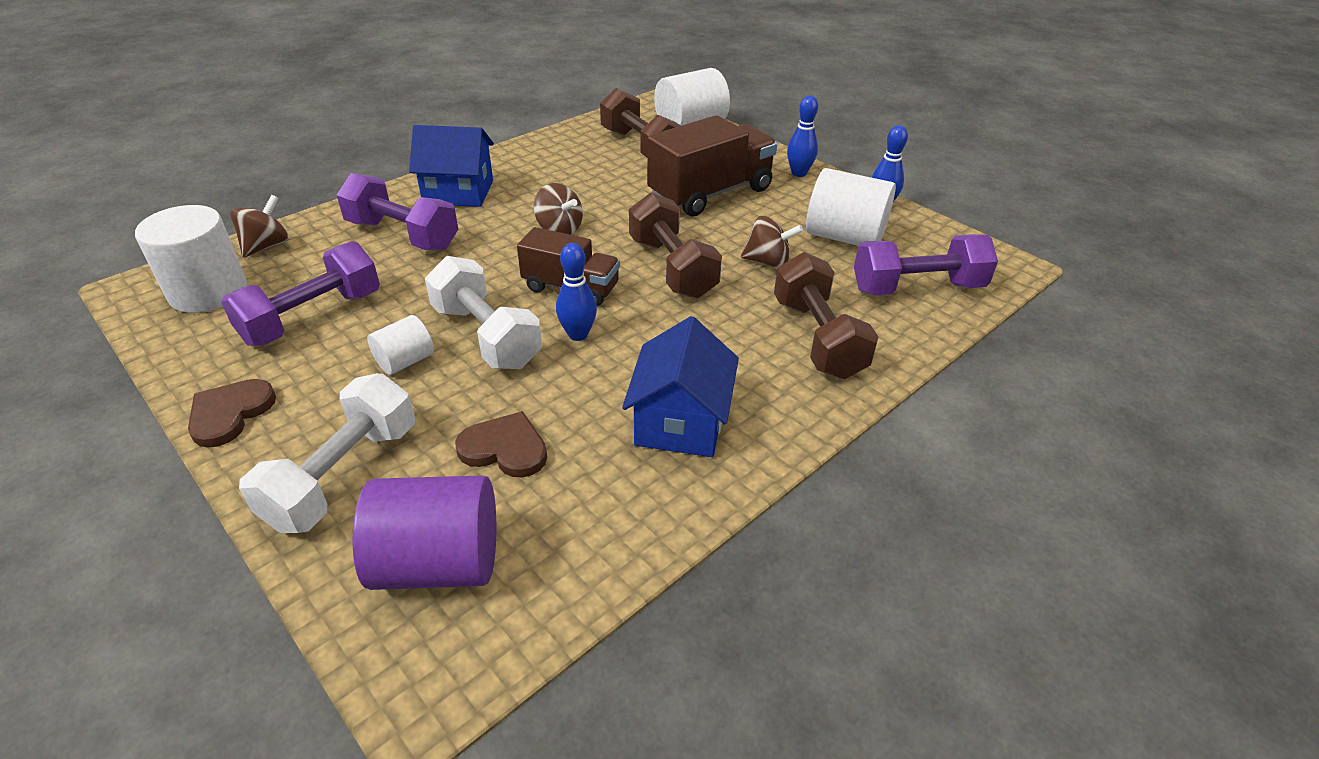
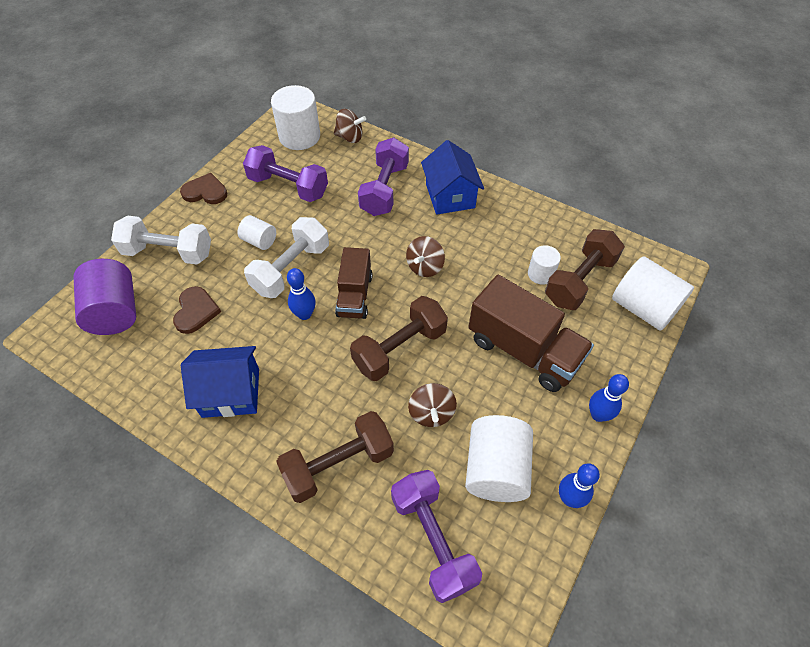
camera: 75 degrees right, 15 degrees up
(618, 164) = (541, 274): none -> white cylinder

